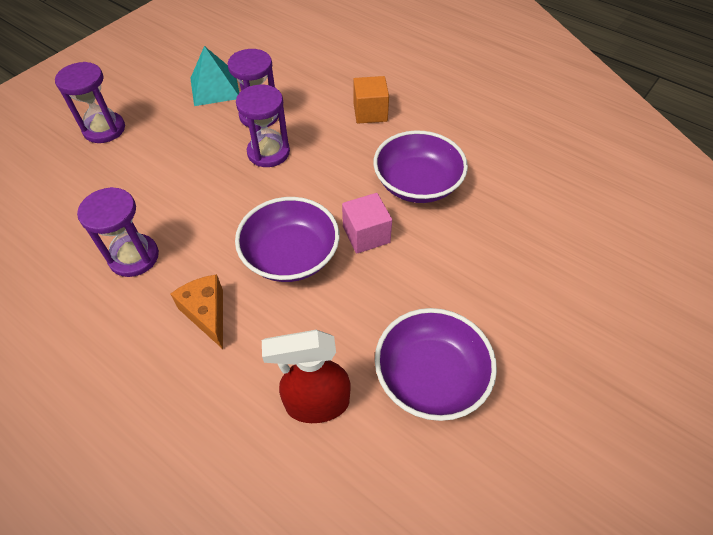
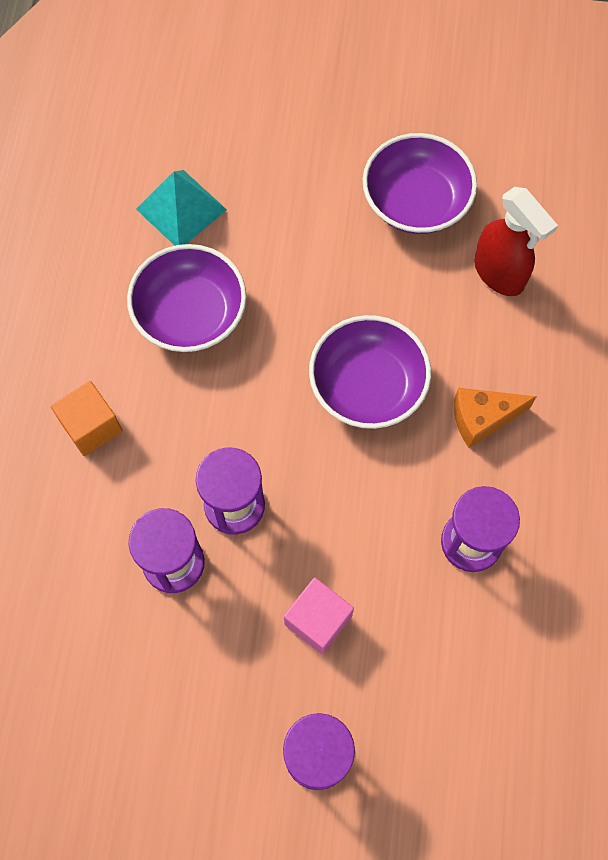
camera: 120 degrees left, 15 degrees up
(207, 314) = (482, 419): orange cheese -> orange cheese turned 45 degrees clockwise
(215, 88) = (150, 666): turquoise pyramid -> turquoise pyramid (181, 209)
(366, 235) = (295, 328): pink cube -> pink cube (318, 620)

